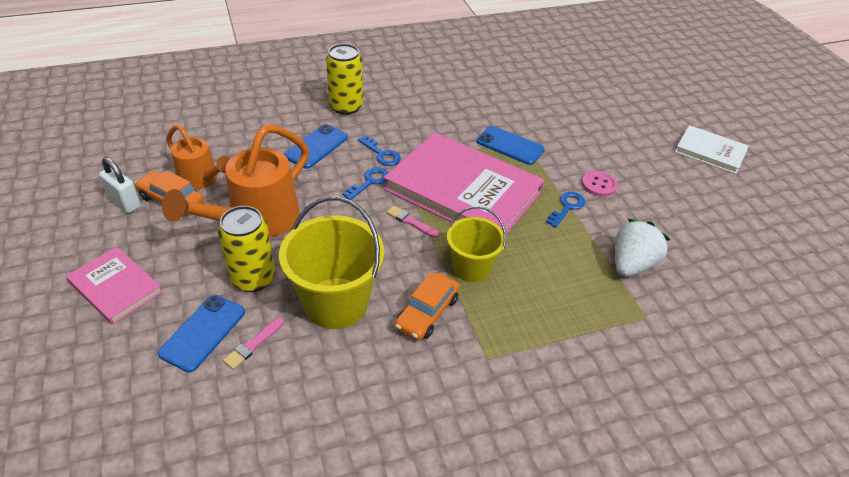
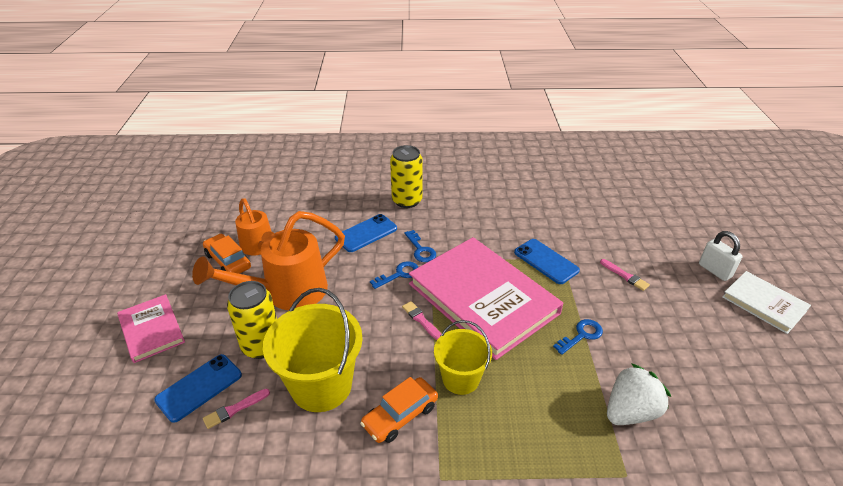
camera: 20 degrees right, 5 degrees down
(125, 202) = (192, 257): white padlock -> white padlock (714, 270)
(586, 147) = (625, 276): none -> pink brush
(598, 185) = (624, 318): pink button -> none

